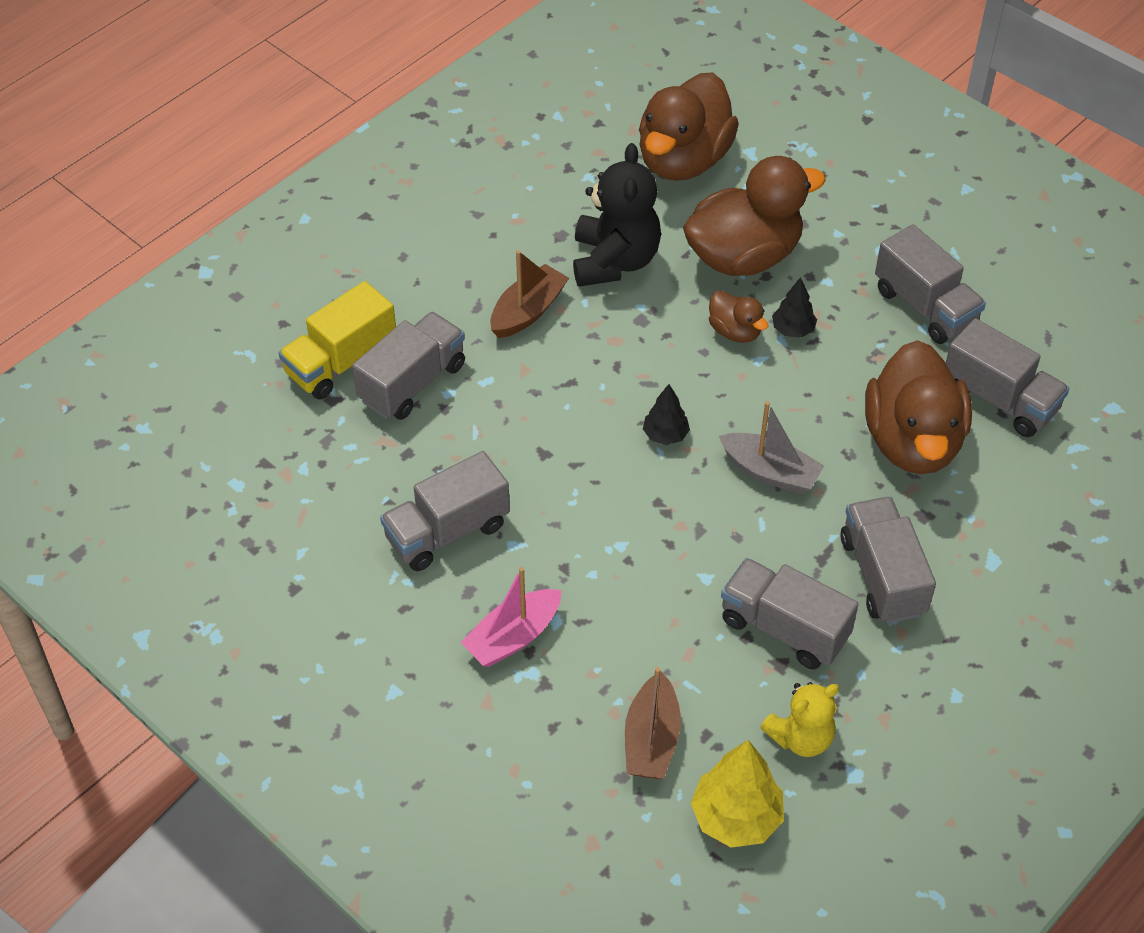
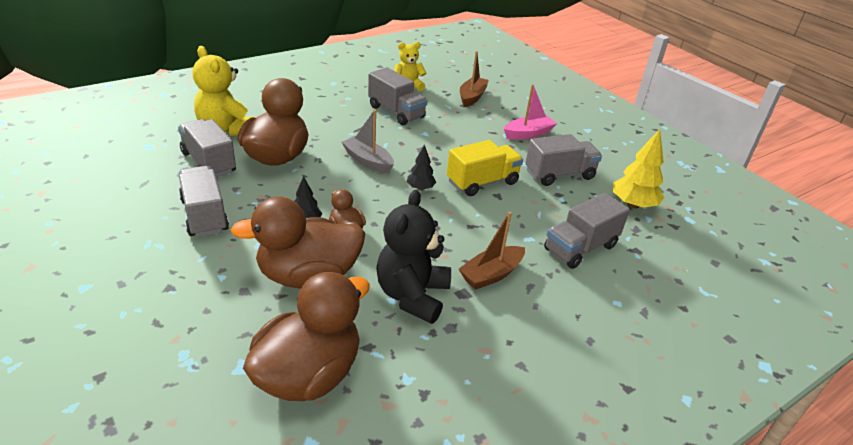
camera: 170 degrees left, 15 degrees down
(341, 362) = (633, 271): yellow truck -> yellow truck (482, 182)
(736, 818) = (445, 75): yellow tree -> yellow tree (633, 205)
(882, 576) = (337, 117): grey truck -> none
(1037, 482) = (226, 129): none -> yellow teddy bear

